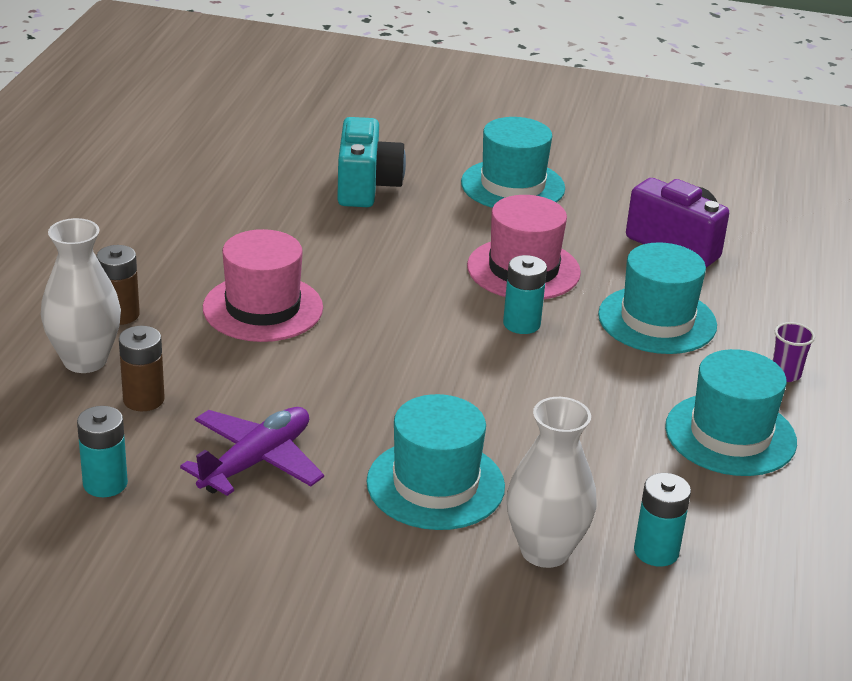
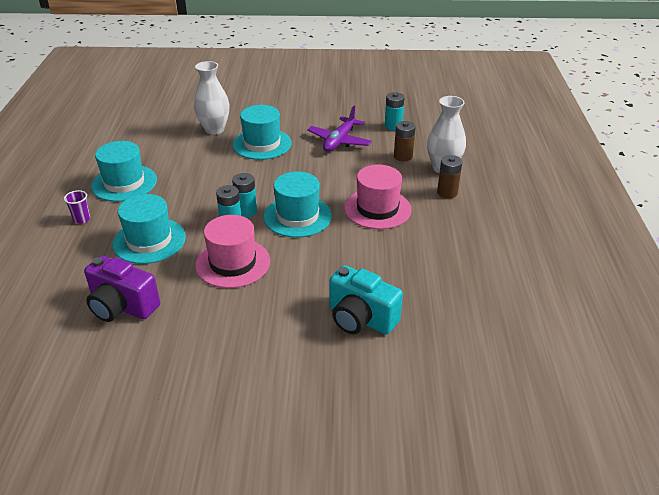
camera: 170 degrees right, 5 degrees up
(366, 187) = (360, 319): turquoise camera -> turquoise camera turned 45 degrees counterclockwise
(512, 186) = (248, 345): turquoise hat -> turquoise hat (297, 216)
(656, 551) = (169, 135): turquoise battery -> turquoise battery (246, 211)

